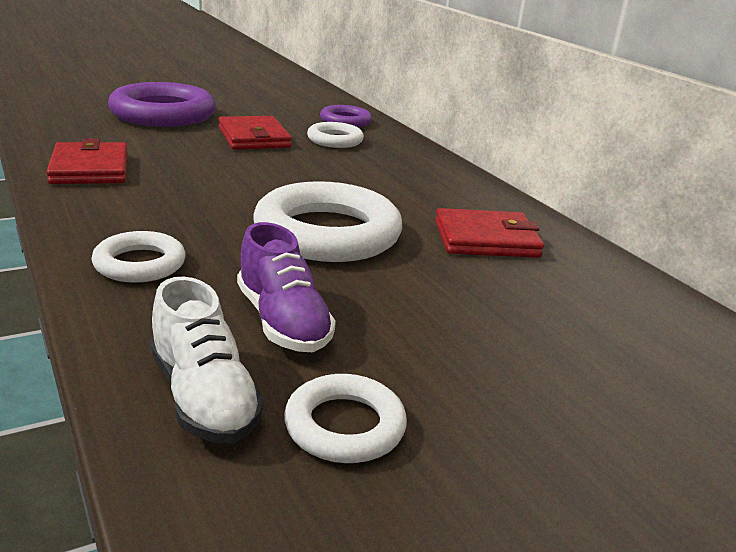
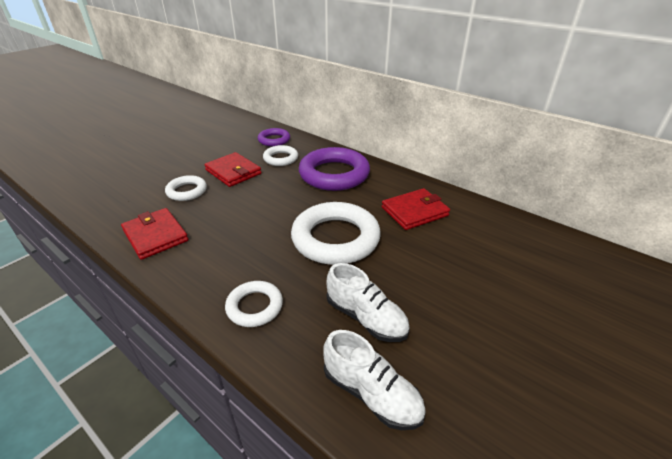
camera: 20 degrees left, 10 degrees up
(163, 114) = (161, 169): purple ring -> purple ring (334, 174)
(283, 322) = (366, 318): purple shoe -> white shoe
(344, 426) = (451, 379): white ring -> white ring (187, 191)

